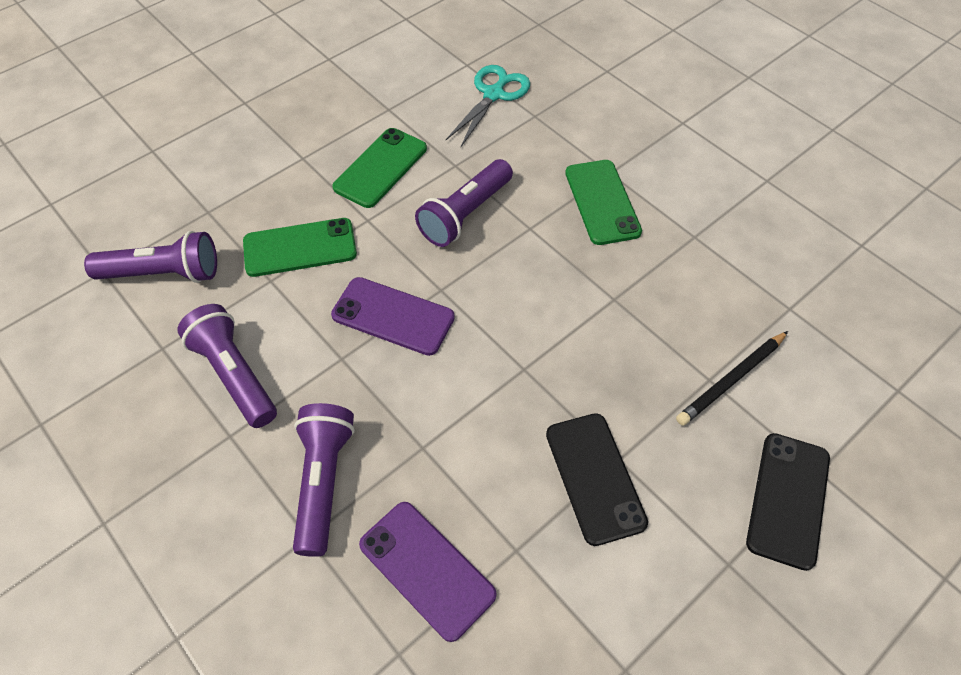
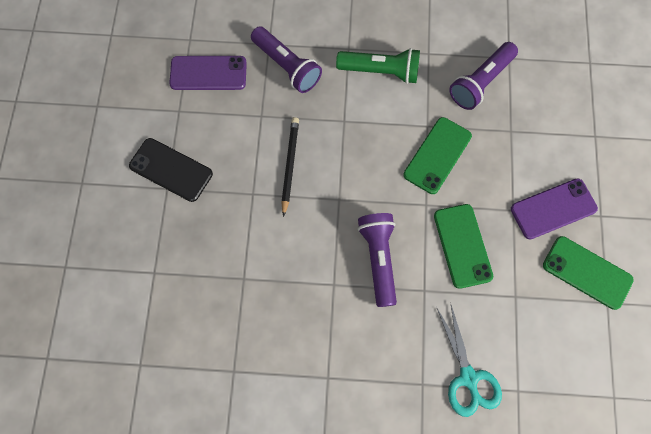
camera: 135 degrees right, 15 degrees up
(235, 374) = (381, 71): purple flashlight -> green flashlight
(393, 316) = (345, 162): purple phone -> purple phone (553, 208)
(602, 202) = (310, 346): green phone -> green phone (587, 272)
(731, 380) = (142, 282): black pencil -> black pencil (290, 165)
(788, 499) = (72, 238): black phone -> none

